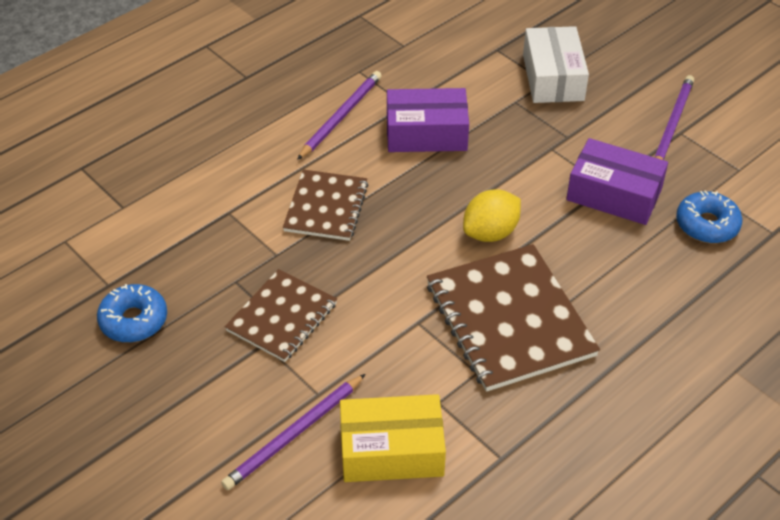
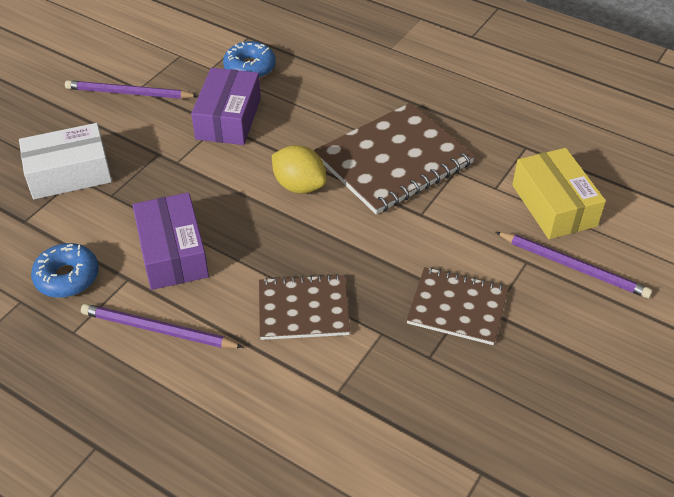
camera: 105 degrees left, 0 degrees up
(134, 320) = (516, 429): blue donut -> blue donut (67, 277)

